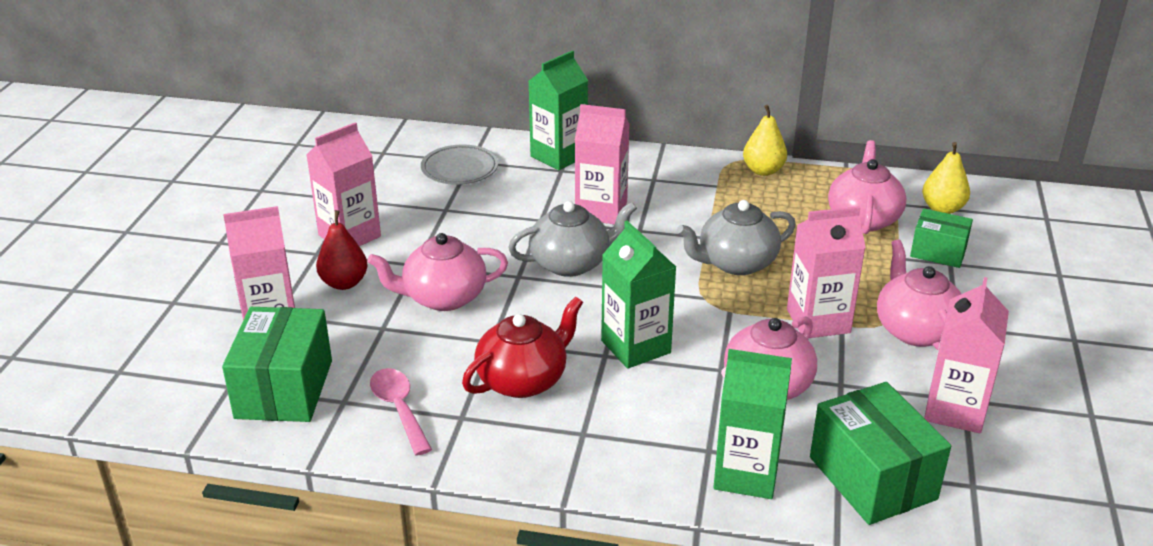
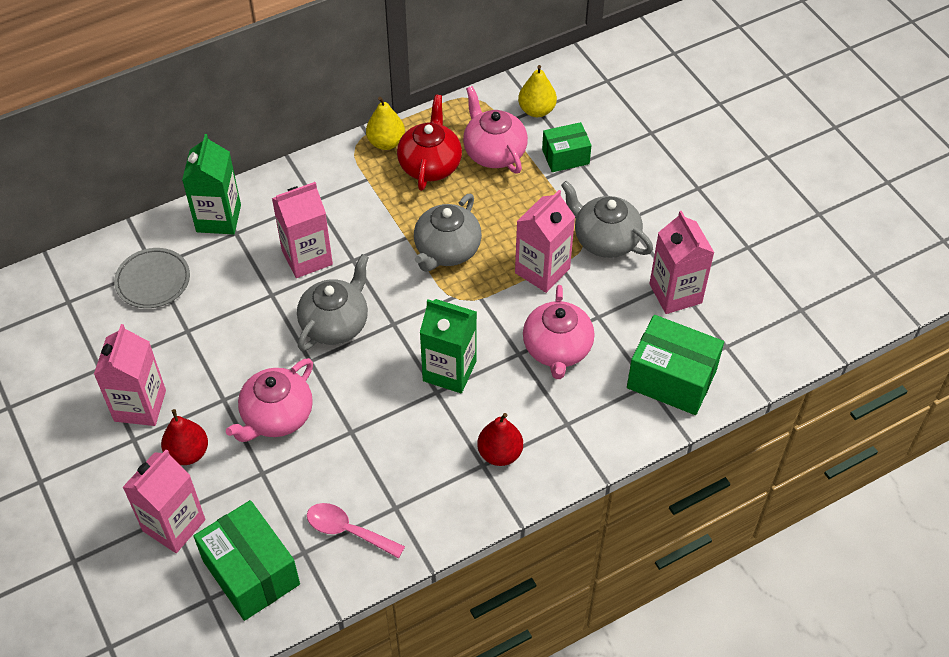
camera: 40 degrees left, 20 degrees up
(523, 380) = (404, 449): red teapot -> red teapot (430, 165)
(610, 434) = (500, 453): none -> red pear
(746, 474) = (603, 426): green carton -> none
(915, 330) = (605, 240): pink teapot -> grey teapot

